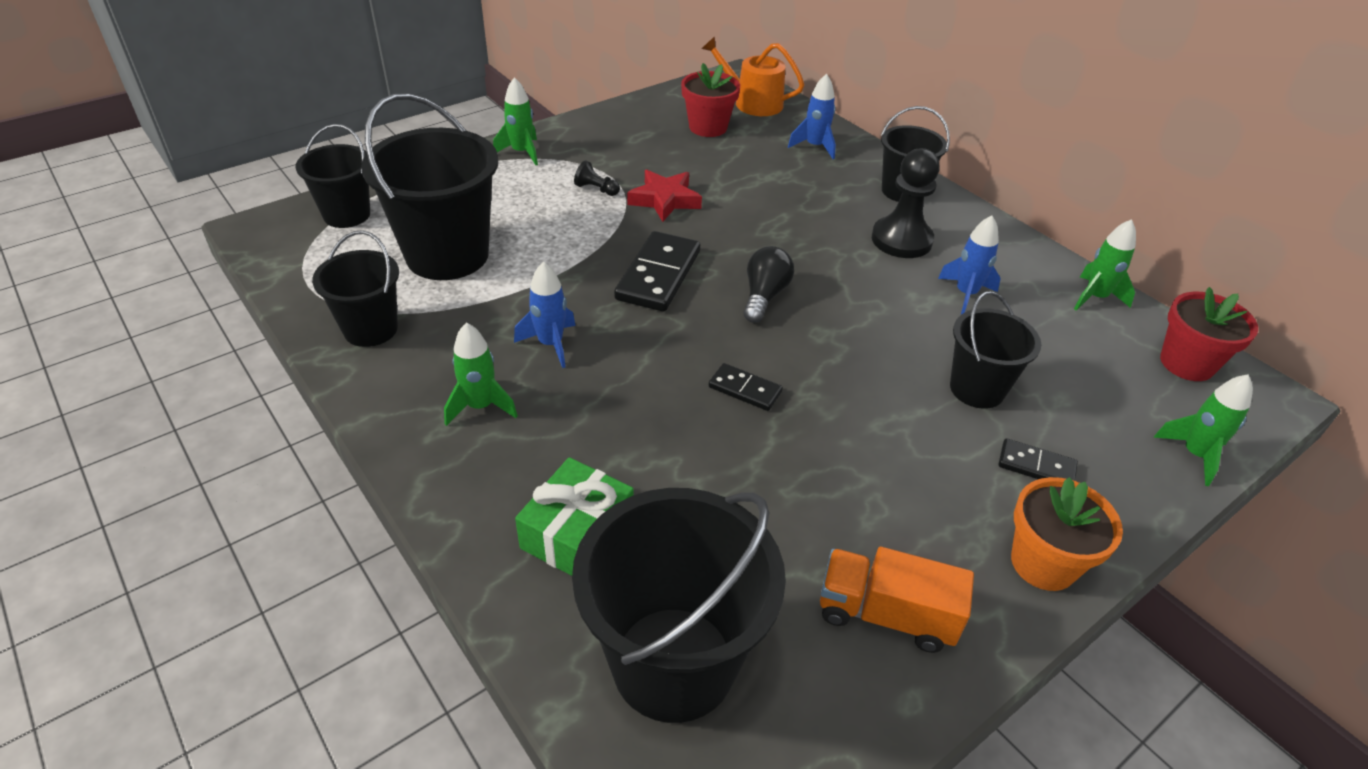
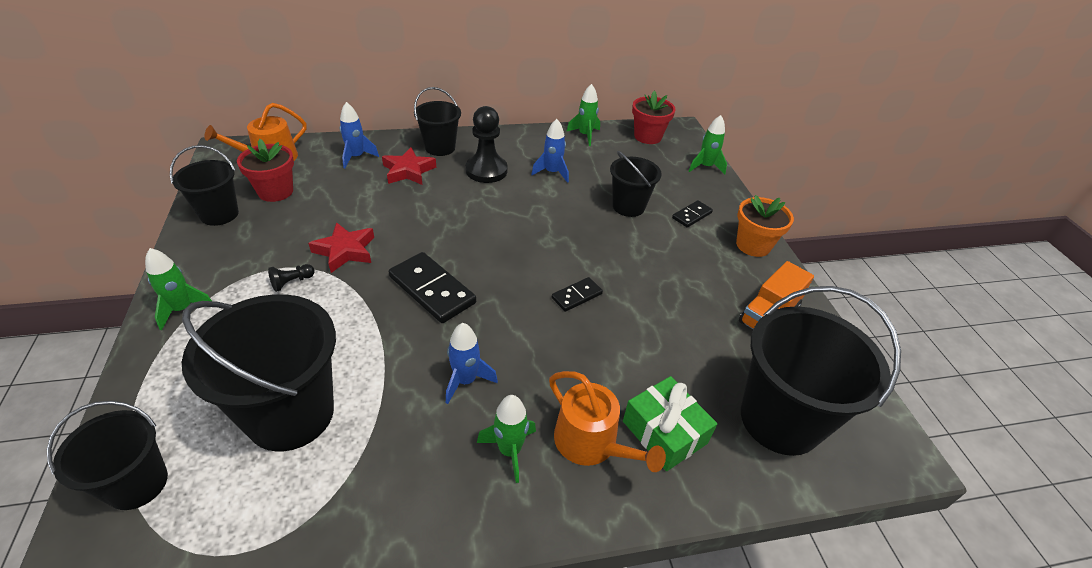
camera: 65 degrees left, 0 degrees up
(370, 329) = (353, 509): black bucket -> black bucket (219, 214)
(524, 469) = (591, 443): none -> orange watering can
(764, 296) = (494, 249): black light bulb -> none
(832, 187) = (408, 171): none -> red star

